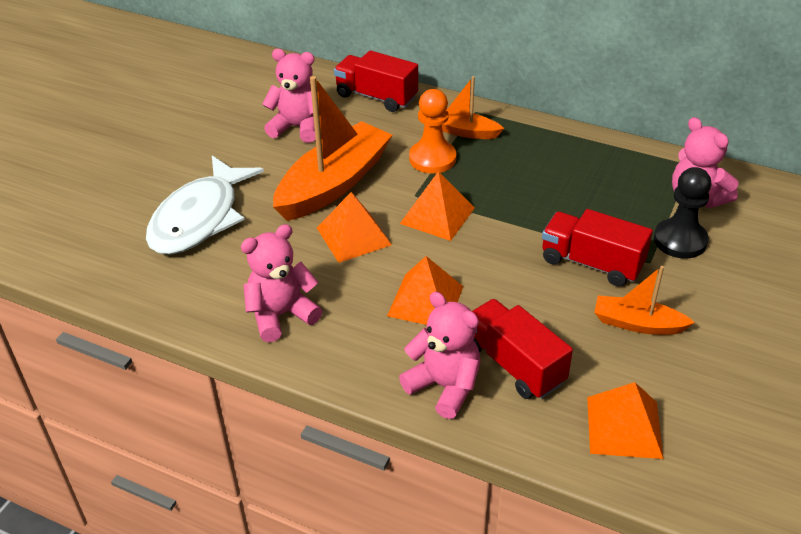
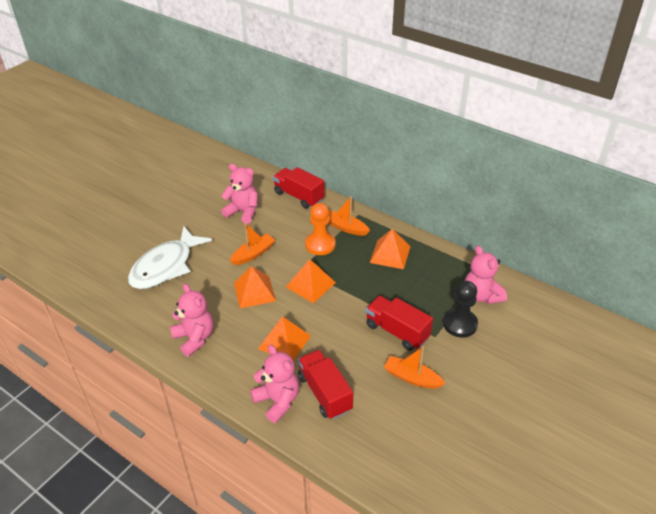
camera: 10 degrees right, 0 degrees up
(281, 315) = (194, 338): pink teddy bear -> pink teddy bear turned 75 degrees clockwise
(334, 184) = (253, 254): orange boat -> orange boat, size x0.52
(624, 427) = (379, 446): orange pyramid -> orange pyramid (390, 254)

